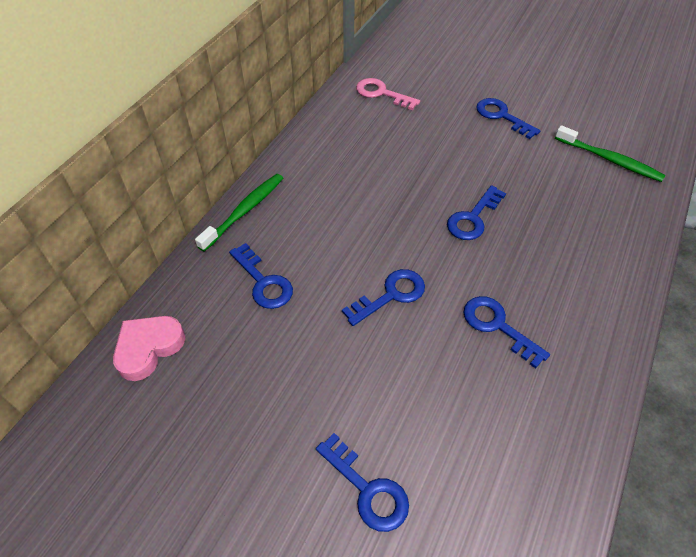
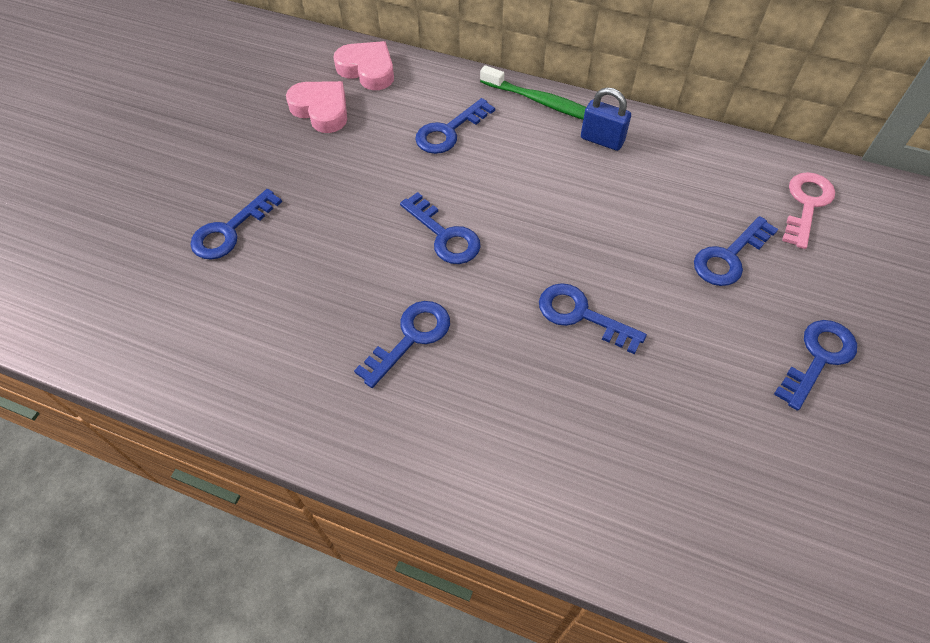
camera: 85 degrees right, 5 degrees up
(200, 396) = (321, 110): none -> pink heart
(299, 181) = (602, 140): none -> blue padlock
(423, 136) = (729, 257): none -> blue key
(609, 159) = (766, 518): green toothbrush -> none

